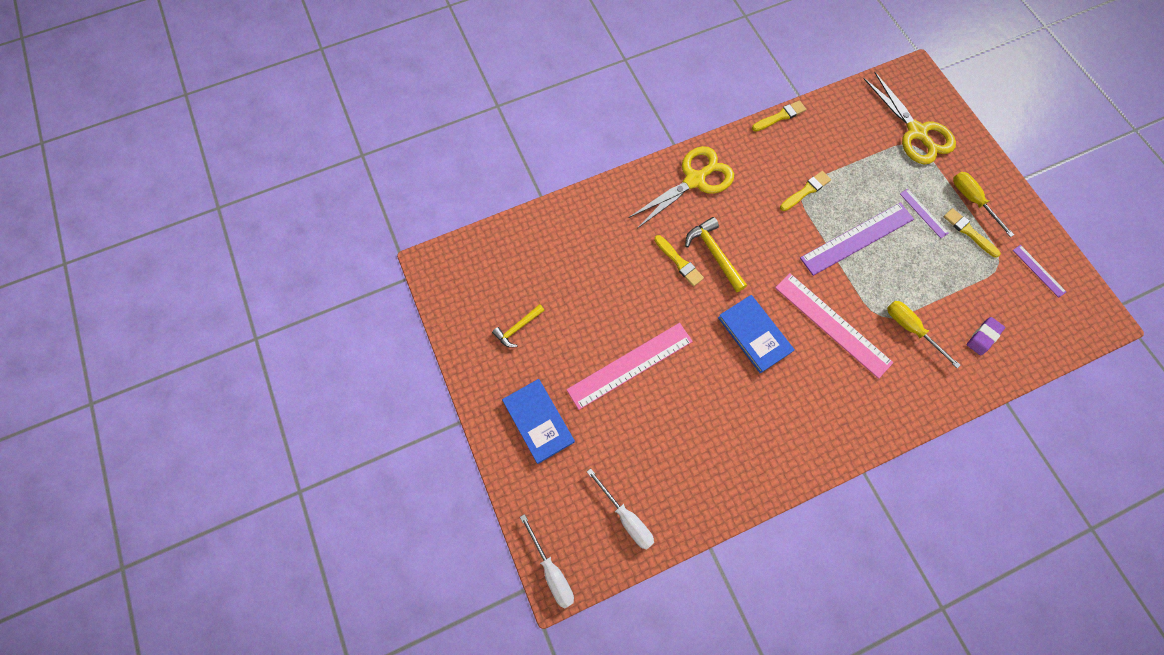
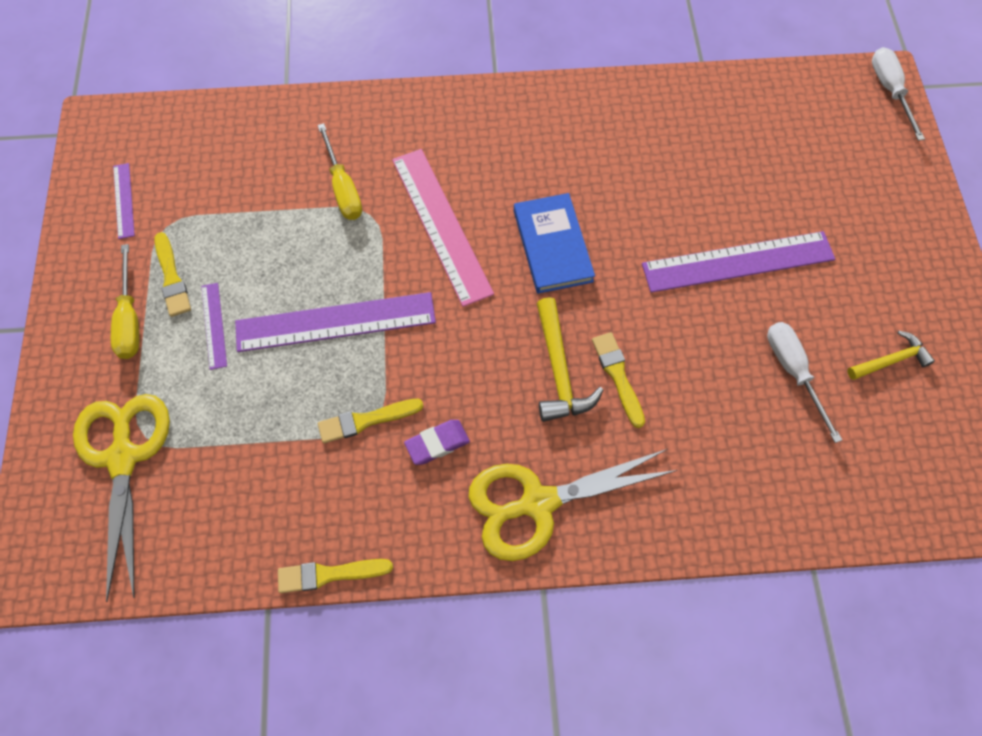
camera: 160 degrees left, 5 degrees down
(538, 421) = (880, 235): blue book -> none
(626, 517) = (791, 111): white screwdriver -> white screwdriver (793, 372)
(630, 365) = (738, 262): pink ruler -> purple ruler
(983, 337) = (260, 152): purple eraser -> purple eraser (437, 443)

